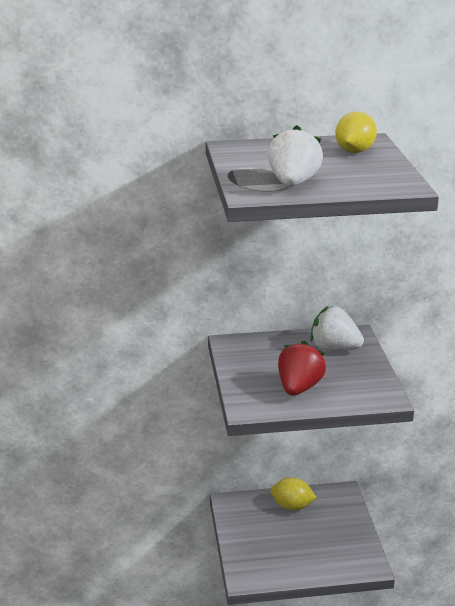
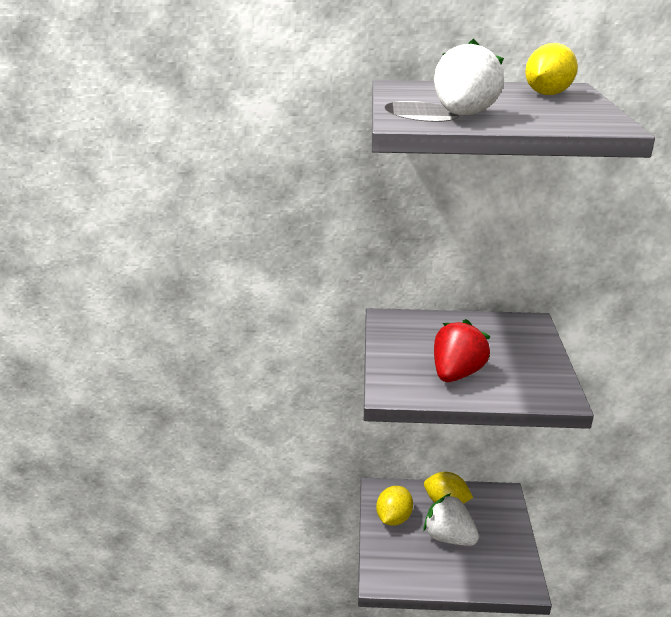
camera: 10 degrees right, 0 degrees up
(247, 526) = (393, 518): none -> yellow lemon
(334, 348) = (505, 334): white strawberry -> white strawberry (449, 537)

